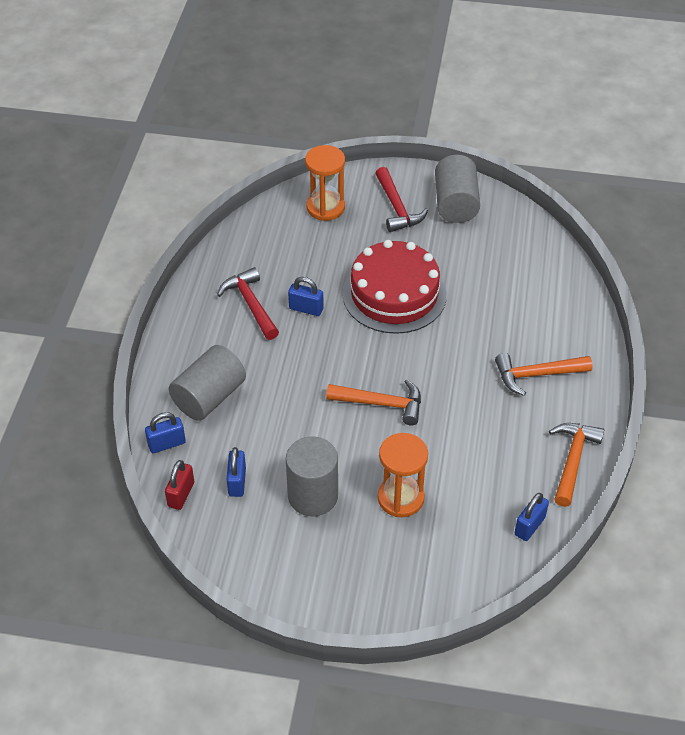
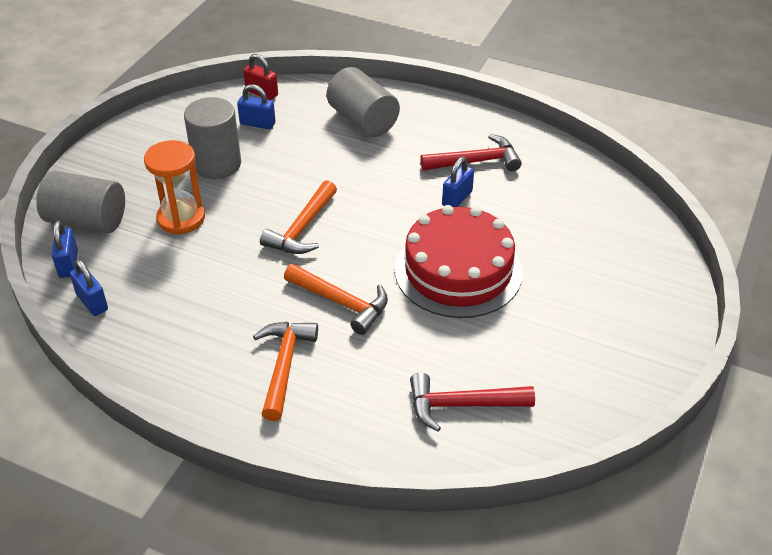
camera: 105 degrees right, 5 degrees down
(166, 444) = (320, 91): blue padlock -> blue padlock (68, 264)
(325, 207) = (621, 241): orange hourglass -> none
(397, 207) = (611, 305): red hammer -> red hammer (462, 405)
(455, 204) = (610, 365): grey cylinder -> grey cylinder (87, 221)
(572, 460) = (149, 362): orange hammer -> orange hammer (341, 302)

